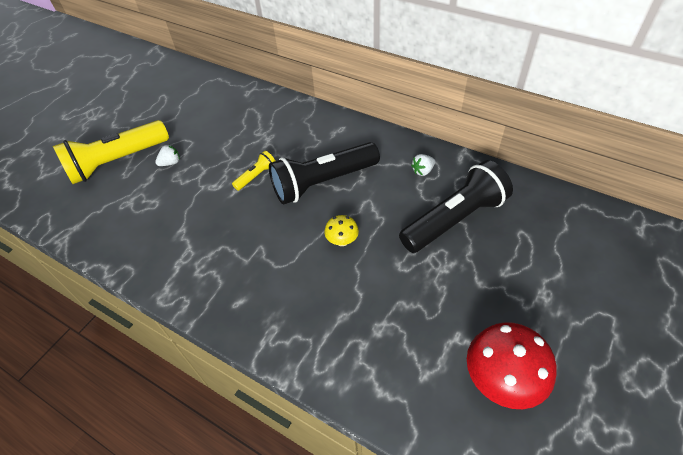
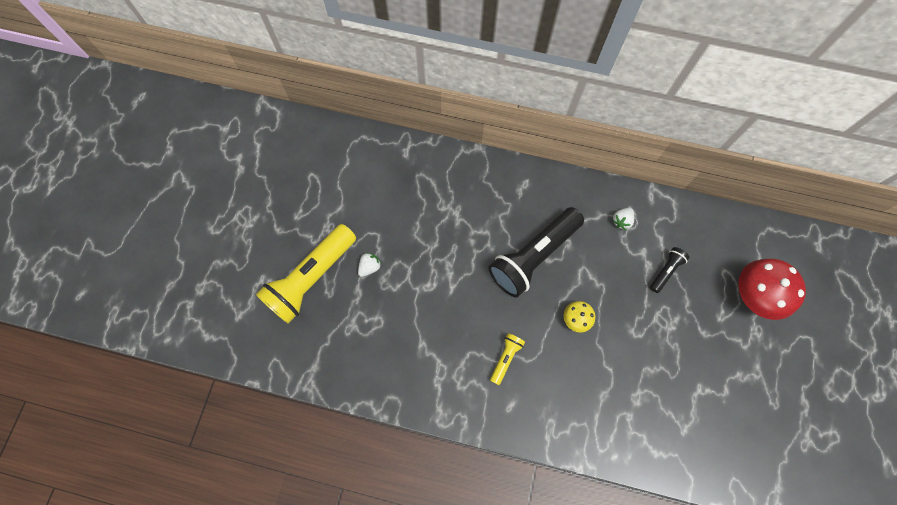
camera: 20 degrees left, 20 degrees up
(256, 176) = (465, 263): yellow flashlight -> yellow flashlight (505, 358)
(454, 219) = (665, 271): black flashlight -> black flashlight, size x0.45
(501, 380) = (741, 417): red mushroom -> red mushroom (753, 295)

